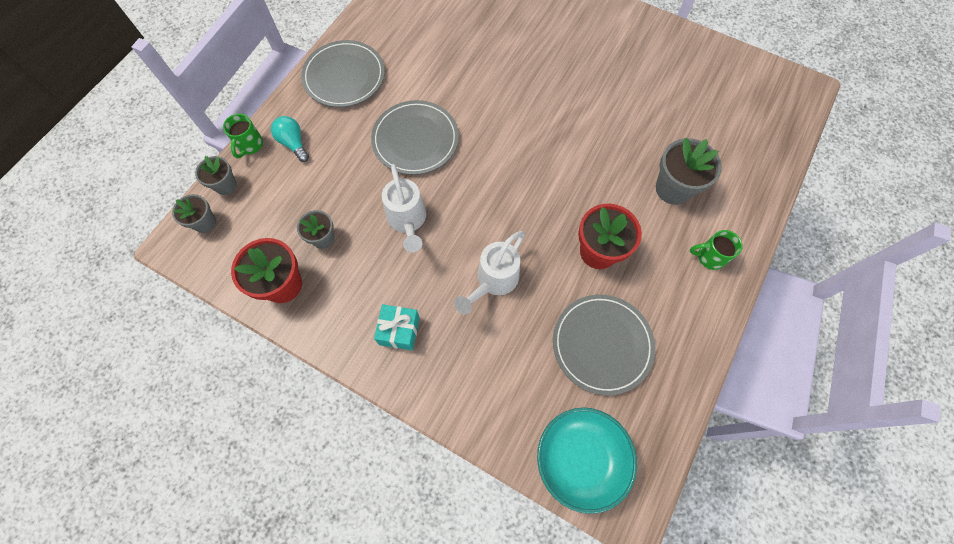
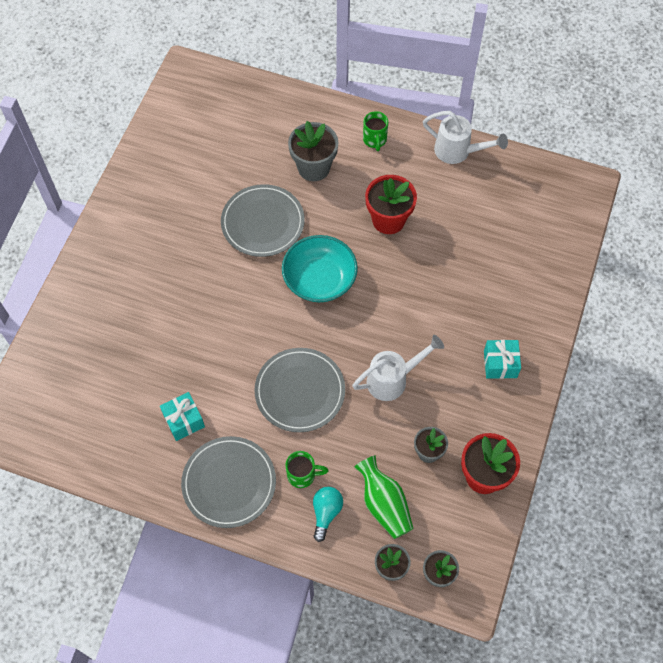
camera: 100 degrees left, 5 degrees down
(250, 145) = (337, 559): green mug -> green mug (302, 475)
(285, 190) = (384, 504): none -> green vase
(293, 143) = (326, 513): turquoise light bulb -> turquoise light bulb turned 150 degrees clockwise
(410, 51) = (184, 421): none -> turquoise gift
(493, 281) = (436, 297): white watering can -> white watering can (458, 151)
(580, 459) = (562, 218): turquoise bowl -> turquoise bowl (319, 279)
(602, 344) = (470, 211): grey plate -> grey plate (263, 222)

